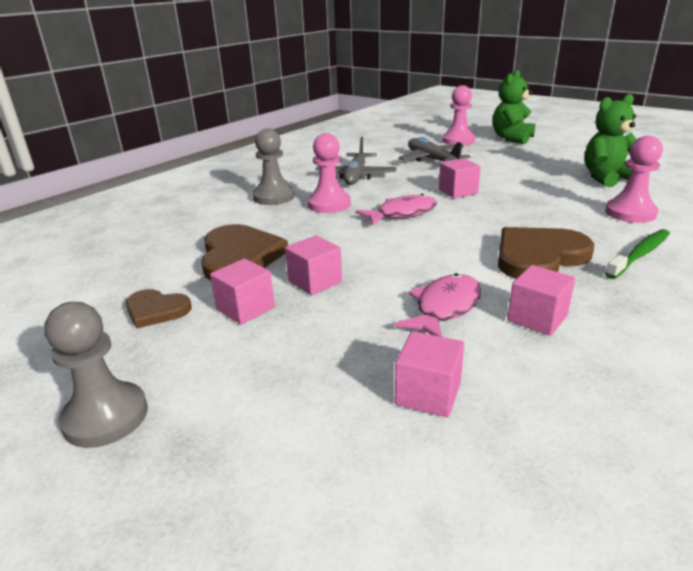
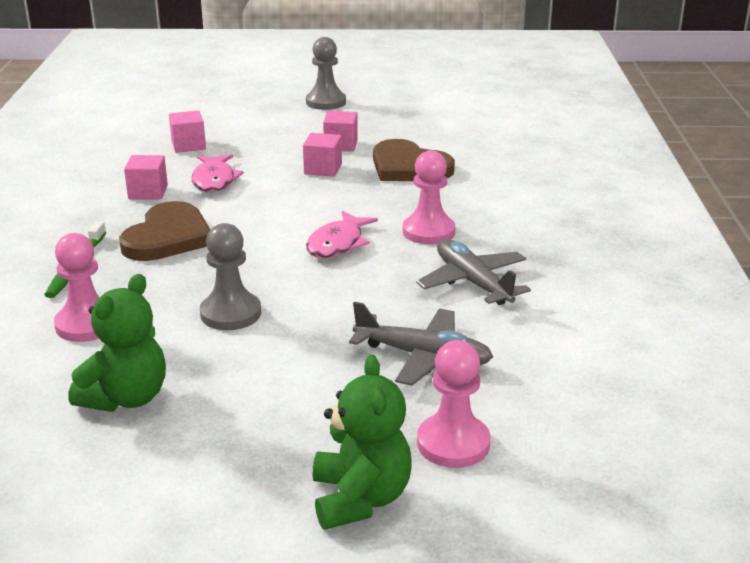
camera: 140 degrees right, 0 degrees up
(156, 310) = (392, 130): brown heart -> none
(274, 197) = (501, 222): grey pawn -> grey pawn (230, 313)
(458, 191) = (314, 296): pink cube -> none

